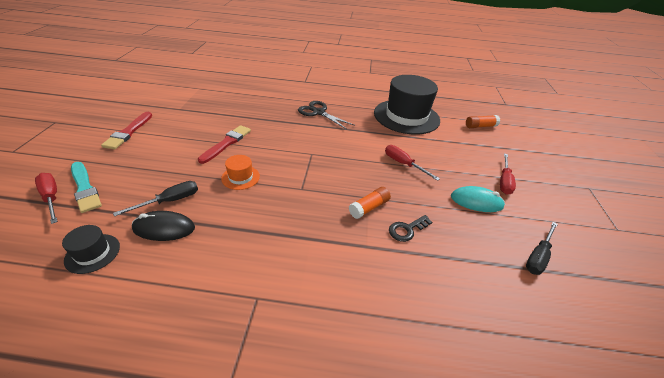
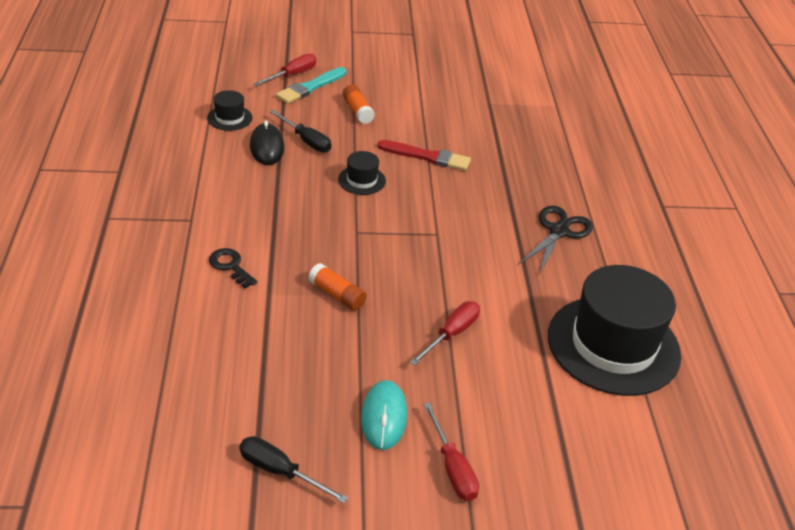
camera: 80 degrees right, 0 degrees up
(128, 132) = (417, 83): red brush -> none
(240, 177) = (362, 180): orange hat -> black hat
(407, 229) = (304, 331): black key -> black key (230, 266)
(480, 126) = (643, 466): orange glue stick -> orange glue stick (357, 111)
(504, 181) = (452, 468): red screwdriver -> red screwdriver turned 120 degrees counterclockwise

